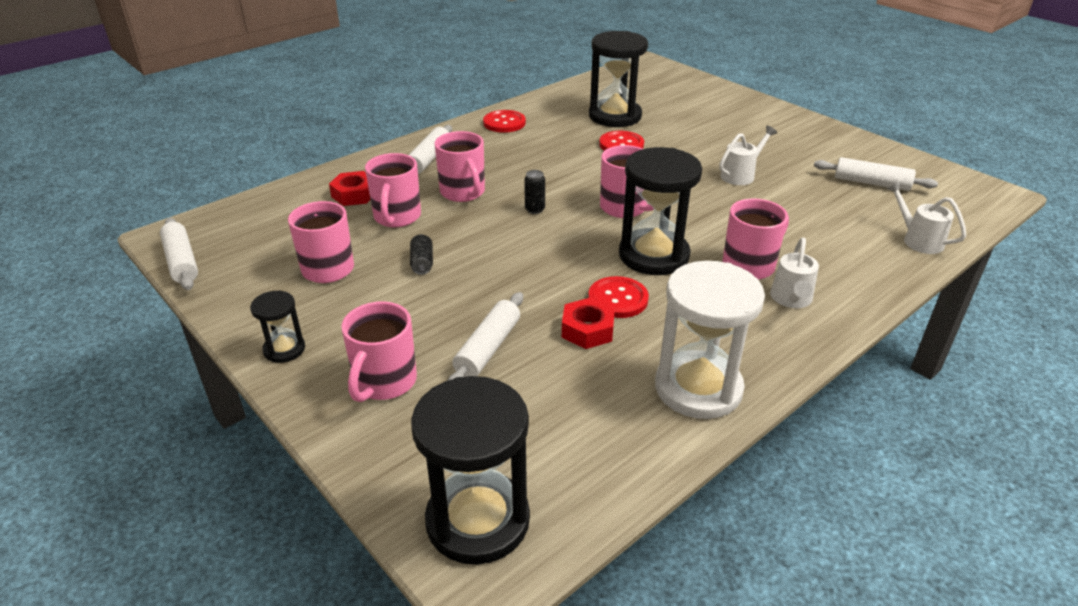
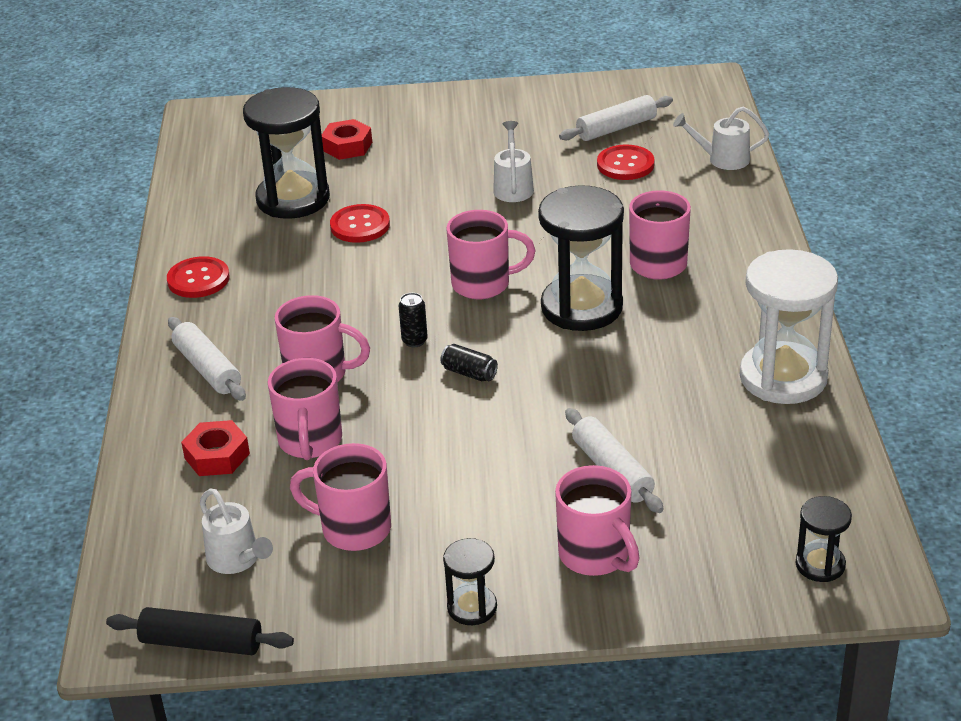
camera: 50 degrees left, 0 degrees up
(181, 262) = (201, 643): white rolling pin -> black rolling pin
(397, 217) = (310, 442): pink mug -> pink mug turned 45 degrees clockwise
(422, 263) = (423, 457): black can -> black can (469, 373)
(478, 520) = (820, 565): black hourglass -> black hourglass, size x0.50
(587, 330) = (648, 399): red nut -> red nut (347, 146)
(618, 299) = (623, 361): red button -> red button (625, 164)
(791, 300) = (727, 269): white watering can -> white watering can (237, 560)

